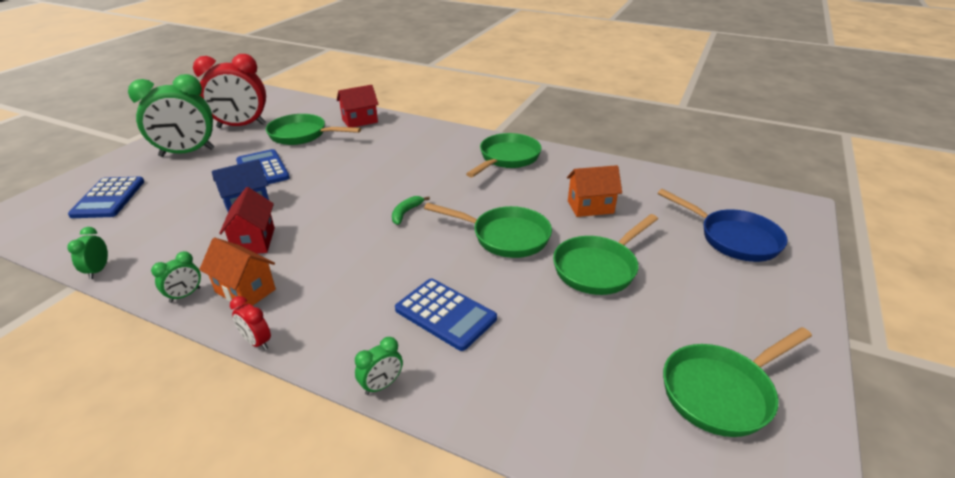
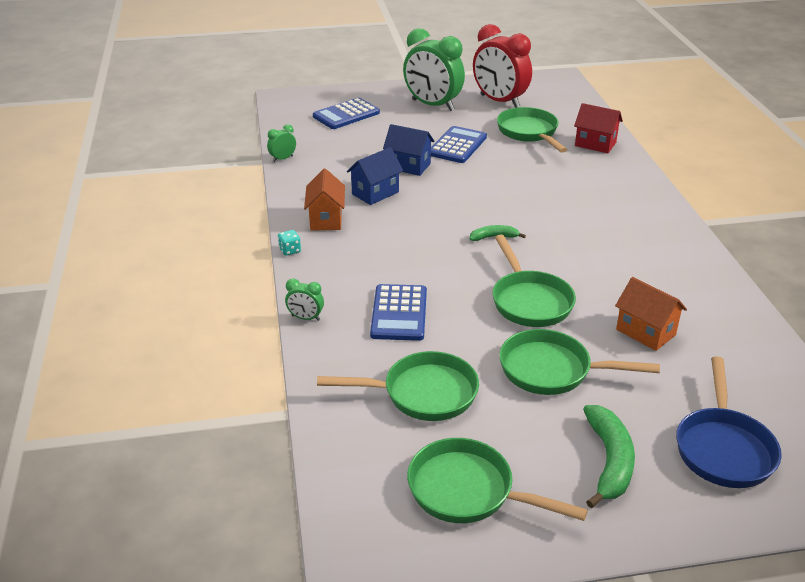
camera: 55 degrees right, 0 degrees up
(185, 295) = (297, 201): green clock -> none
(254, 241) = (375, 193): red house -> blue house
(257, 342) = (290, 250): red clock -> turquoise dice
(507, 158) = (658, 249): green pan -> green pan (422, 393)
(721, 293) = (609, 461): none -> green banana

